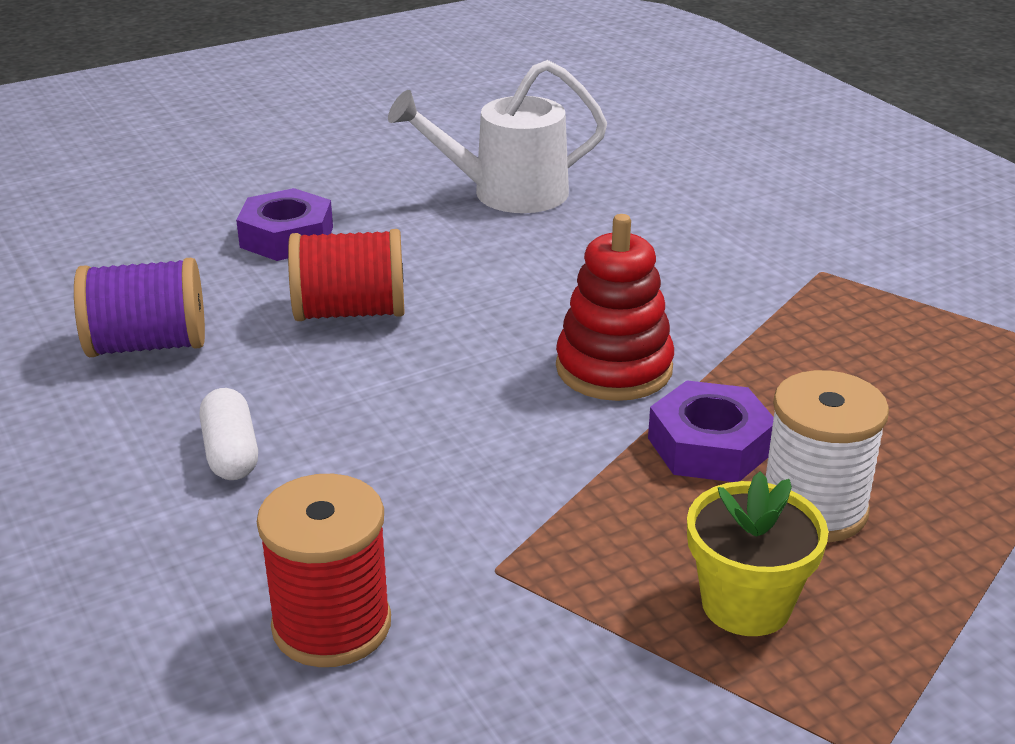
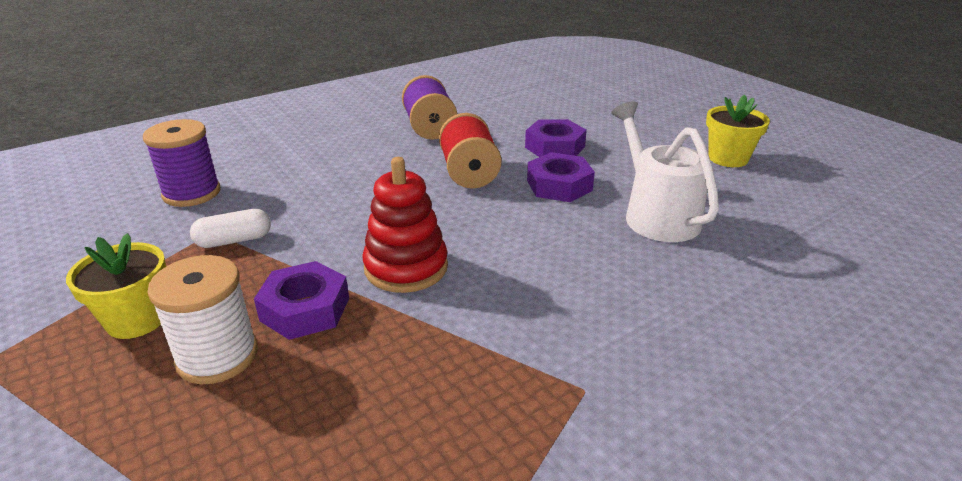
camera: 85 degrees right, 0 degrees up
(231, 452) = (332, 157): white capsule -> white capsule (234, 240)
(331, 625) = (192, 193): red spool -> purple spool
(372, 130) = (728, 158): none -> yellow flower pot
(413, 245) = (559, 185): none -> purple nut

